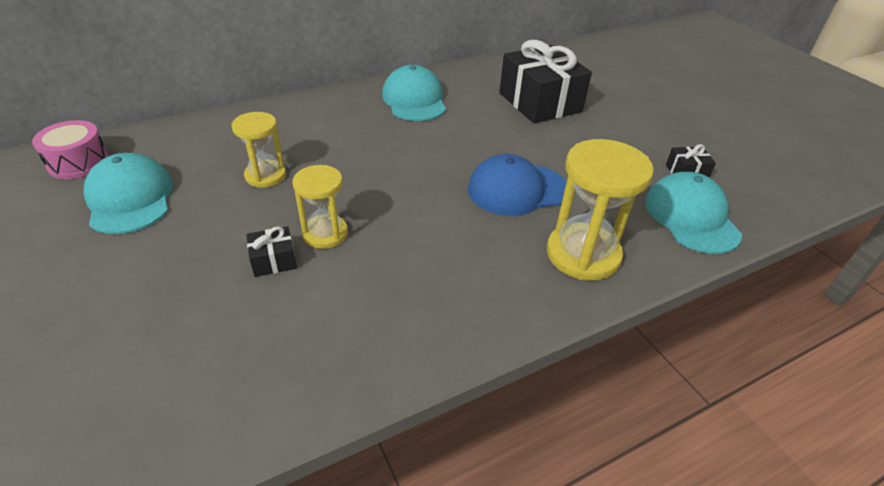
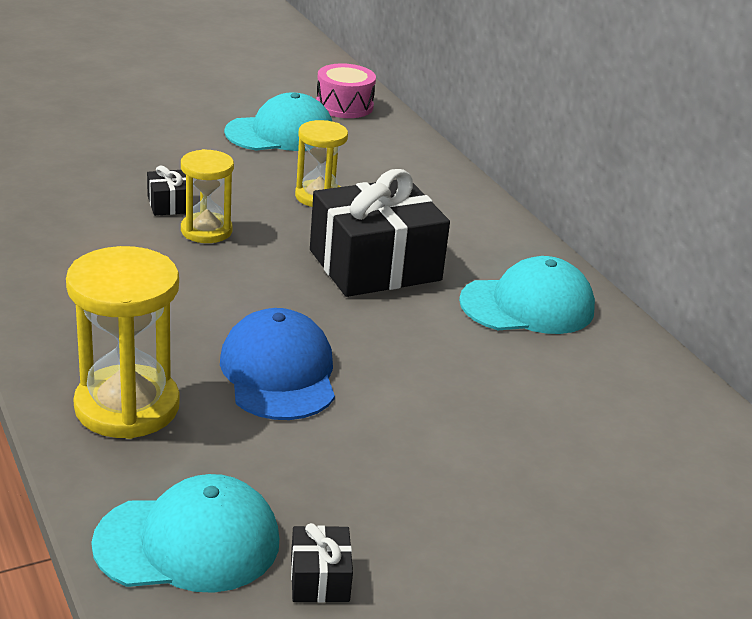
camera: 90 degrees right, 10 degrees down
(540, 102) = (553, 438): black gift -> black gift (375, 265)

